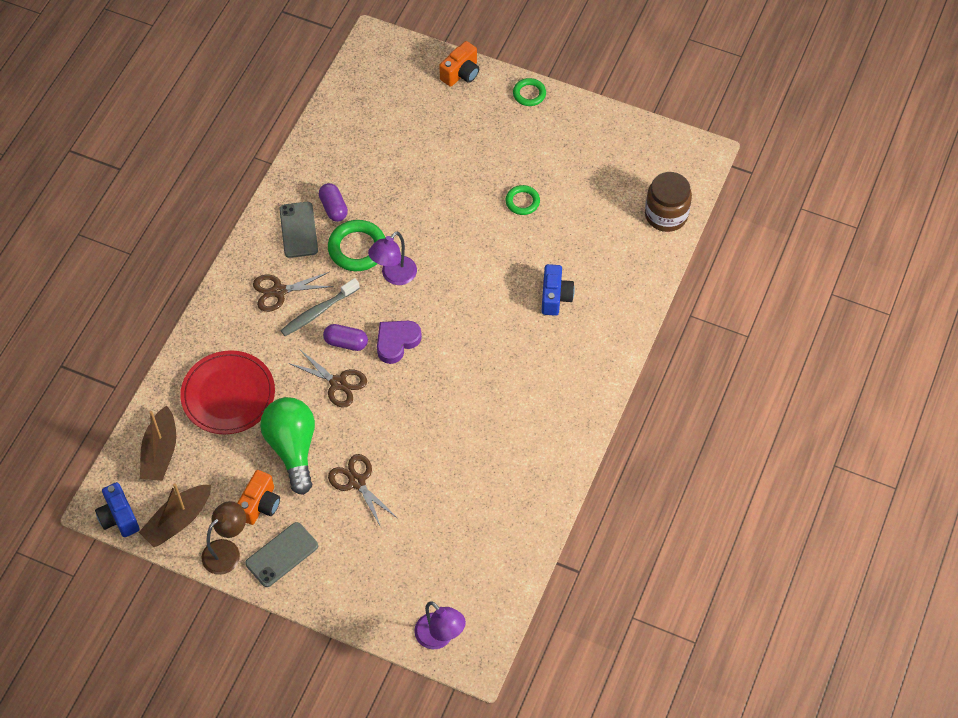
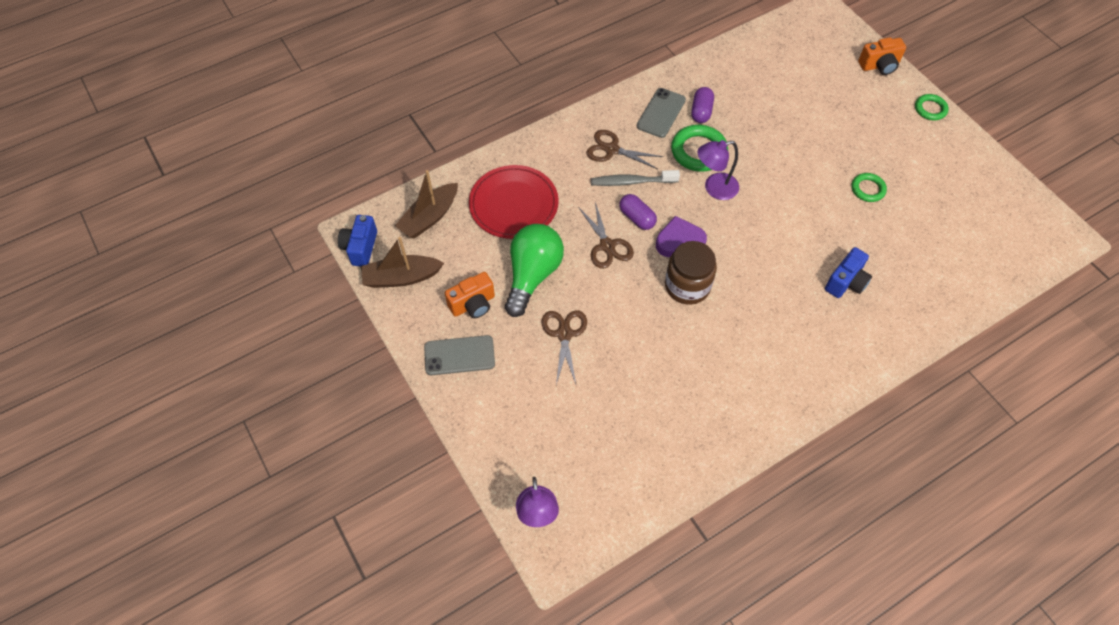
camera: 35 degrees right, 0 degrees up
(227, 551) = (419, 325): brown lamp -> none
(666, 215) = (998, 270): brown jar -> brown jar (687, 286)

